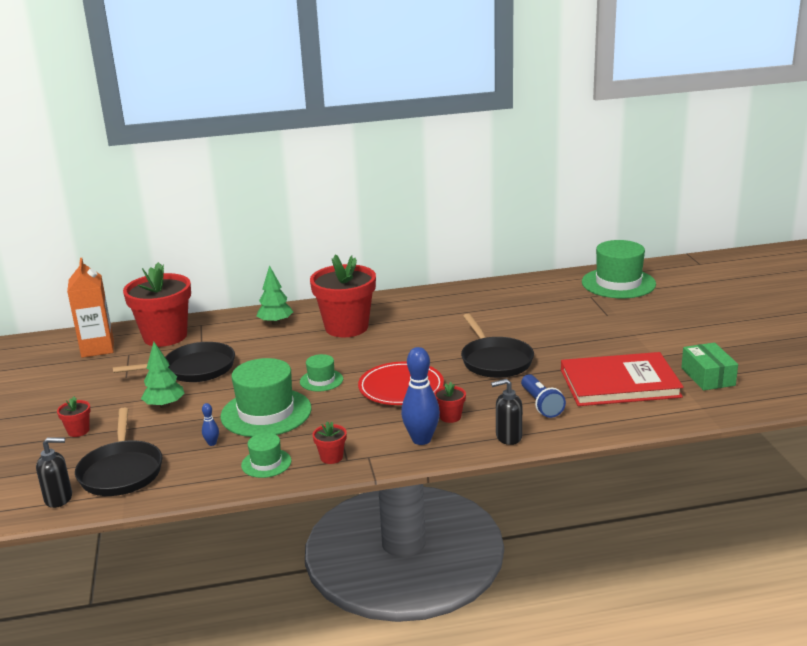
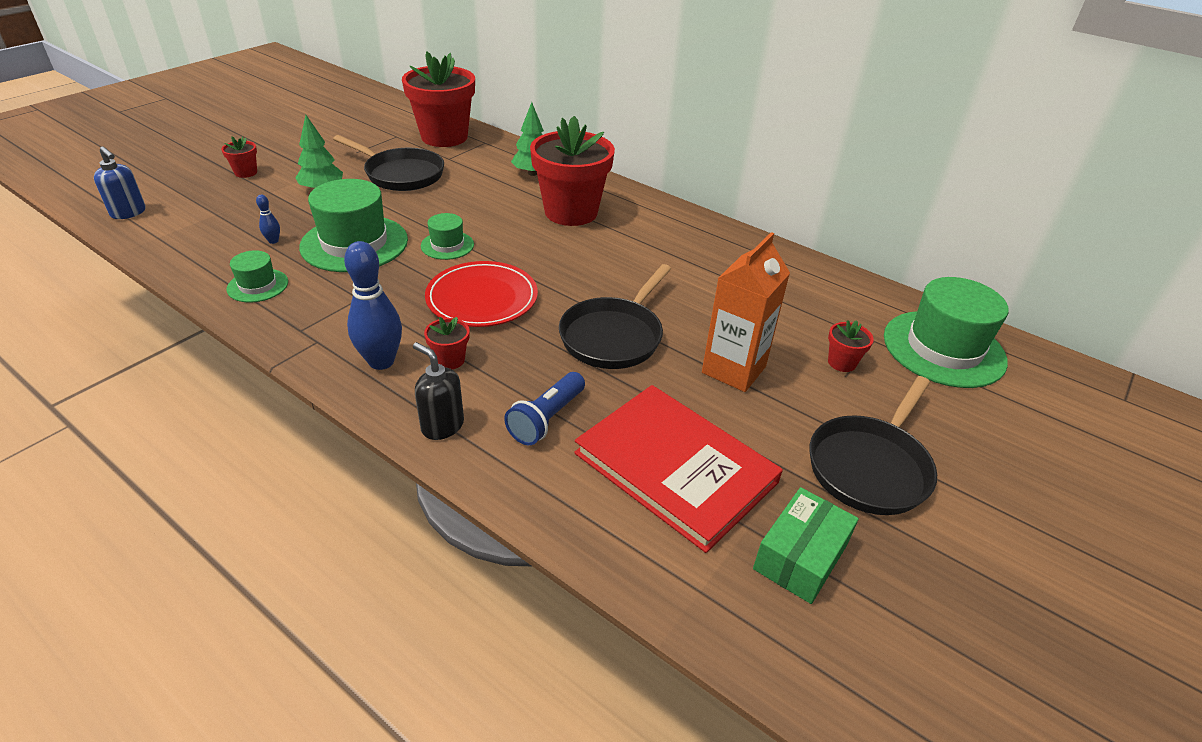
camera: 45 degrees right, 15 degrees up
(59, 498) = (129, 213): black soap dispenser -> blue soap dispenser
(97, 348) = (391, 120): orange carton -> orange carton (733, 370)
(121, 471) = (192, 220): black pan -> black pan (871, 466)
(331, 457) = (297, 318): red flower pot -> red flower pot (841, 362)

